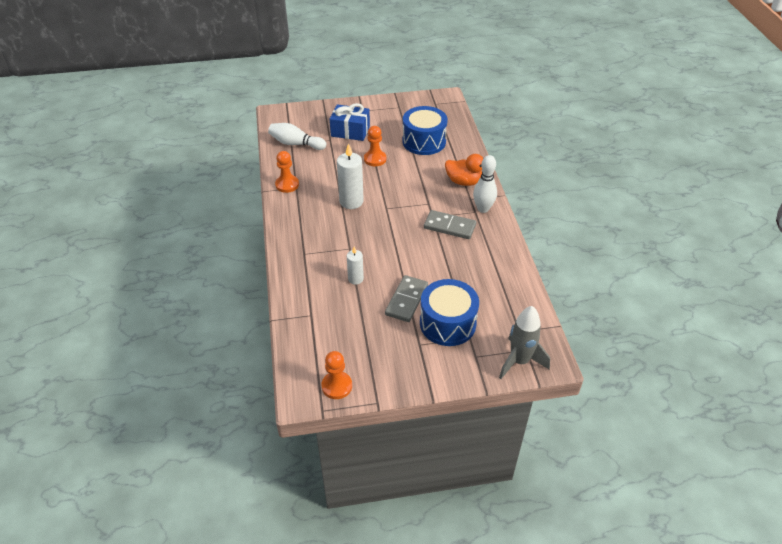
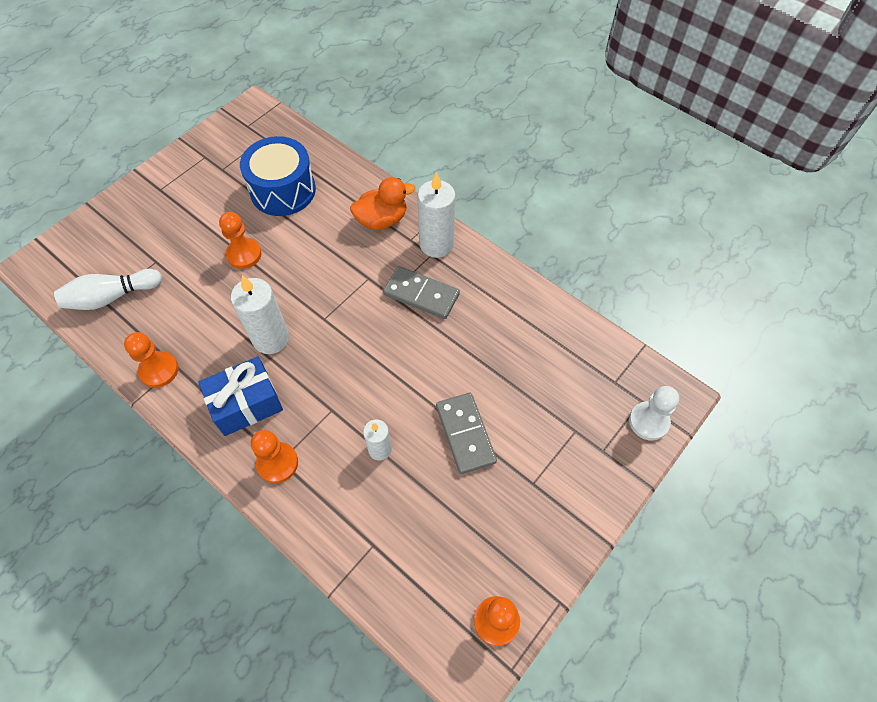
camera: 40 degrees left, 15 degrees up
(301, 254) = (277, 463): none -> orange pawn
(350, 131) = (172, 231): blue gift -> blue gift (246, 404)
(447, 323) = (536, 430): blue drum -> none
(449, 226) = (421, 294): grey domino -> grey domino turned 45 degrees clockwise
(483, 209) = (436, 244): white bowling pin -> white candle
(519, 361) = (648, 421): grey rocket -> white pawn

